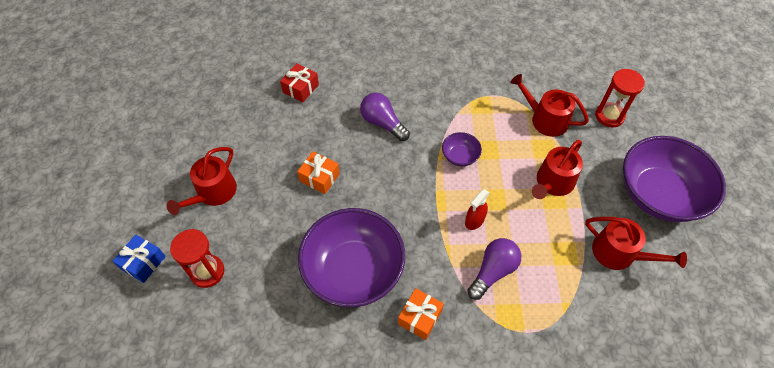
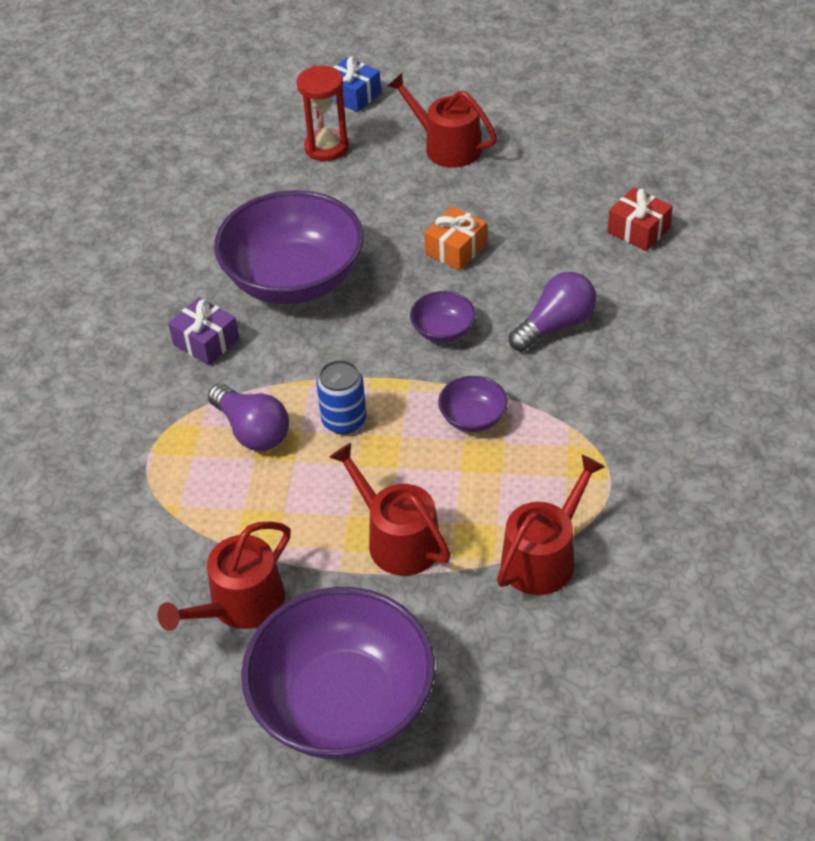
camera: 100 degrees right, 10 degrees down
(393, 177) = (443, 331): none -> purple bowl
(420, 317) = (206, 342): orange gift -> purple gift
(474, 221) = (344, 420): red spray bottle -> blue can
(609, 116) = (543, 670): red hourglass -> none

